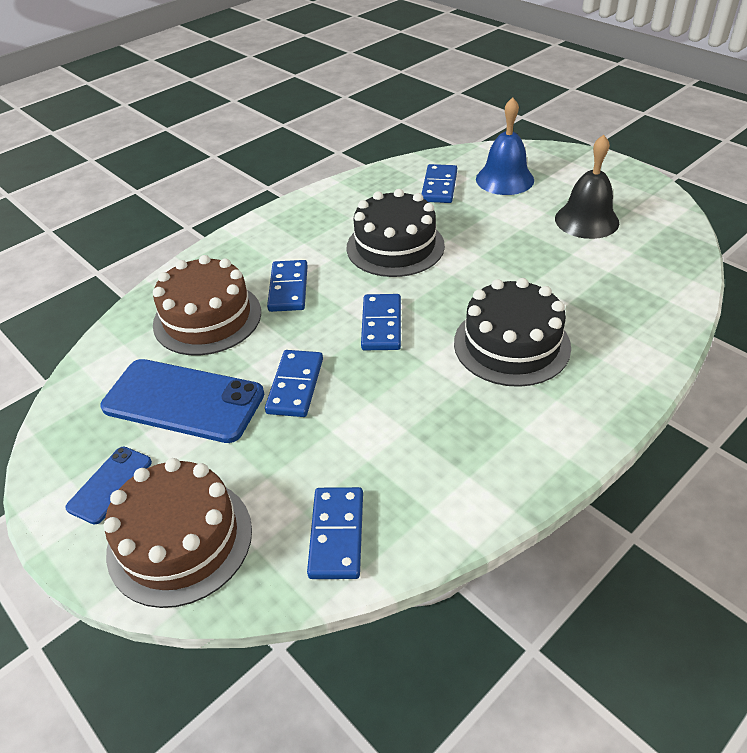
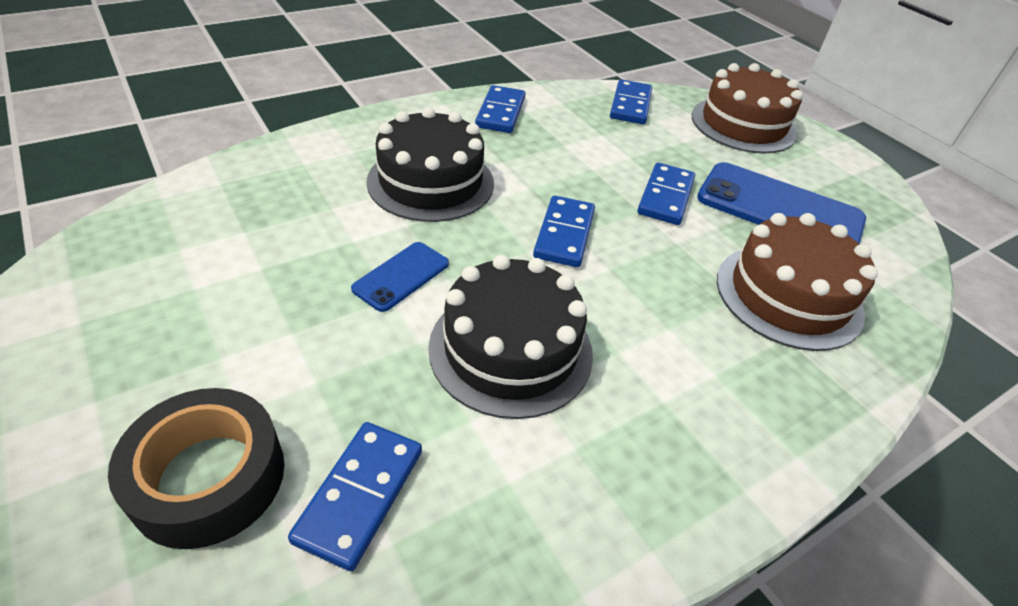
camera: 175 degrees left, 0 degrees up
(110, 484) = (816, 163): blue phone -> blue phone (401, 276)
(288, 288) = (684, 313): blue domino -> blue domino (501, 112)
(504, 179) = (208, 477): blue bell -> black tape
(586, 220) = (175, 320): black bell -> none

